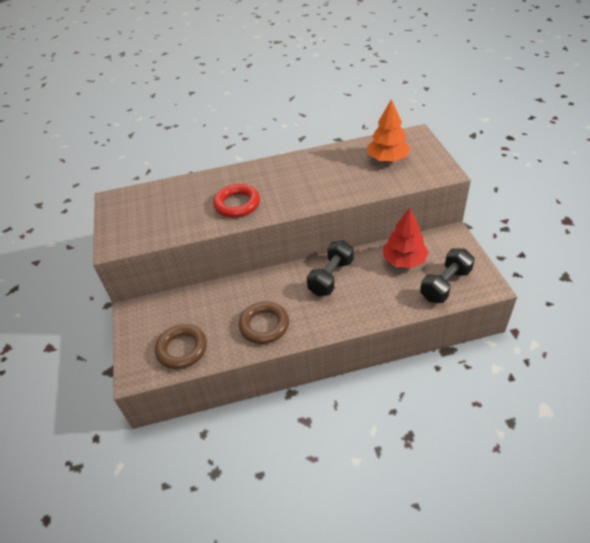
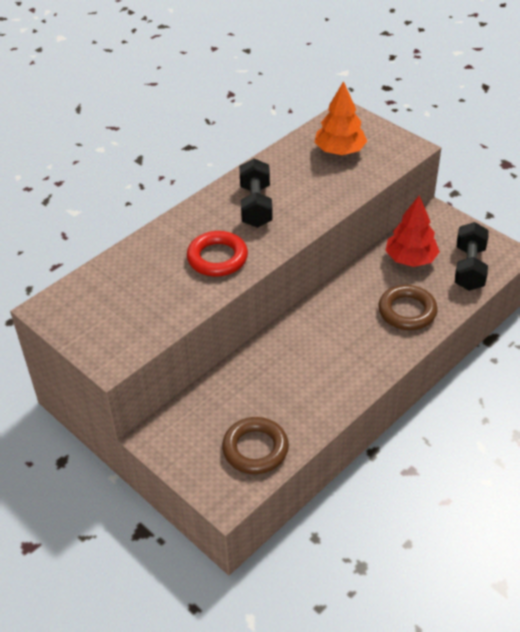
camera: 35 degrees left, 0 degrees up
(264, 325) = (324, 384): brown ring -> brown ring (407, 311)
(331, 277) = (351, 305): black dumbbell -> black dumbbell (256, 206)

